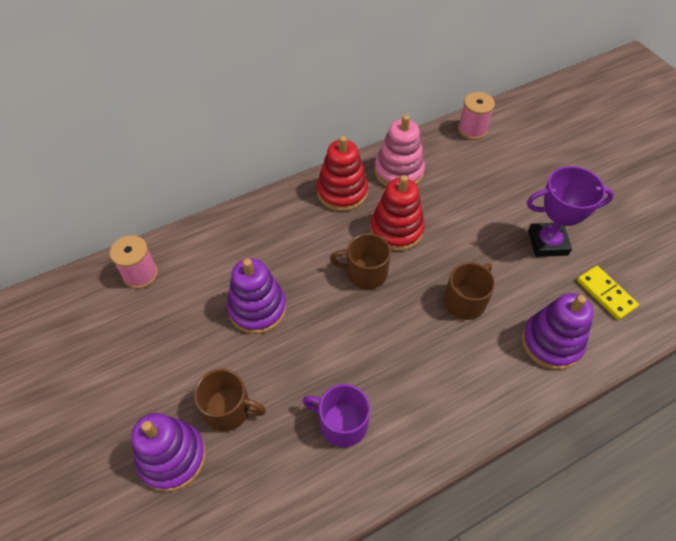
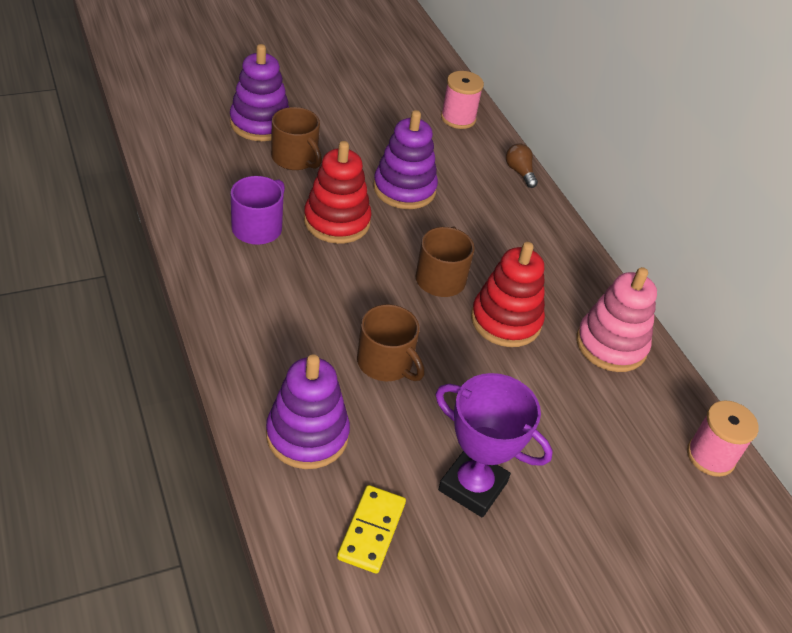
camera: 90 degrees right, 10 degrees down
(216, 225) = (519, 172): none -> brown light bulb
(228, 409) = (295, 158): brown mug -> brown mug turned 60 degrees counterclockwise
(342, 192) = (571, 281): red stacking toy -> red stacking toy (337, 221)
(547, 243) = (472, 486): purple trophy -> purple trophy turned 60 degrees counterclockwise
(605, 294) = (372, 531): yellow domino -> yellow domino turned 45 degrees counterclockwise

